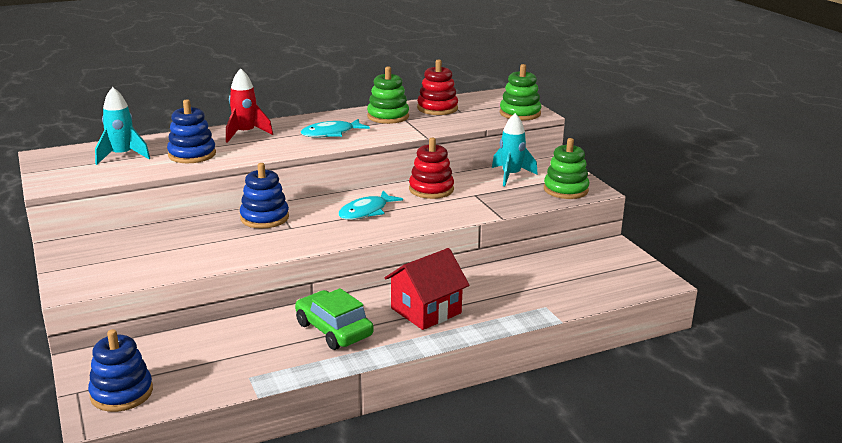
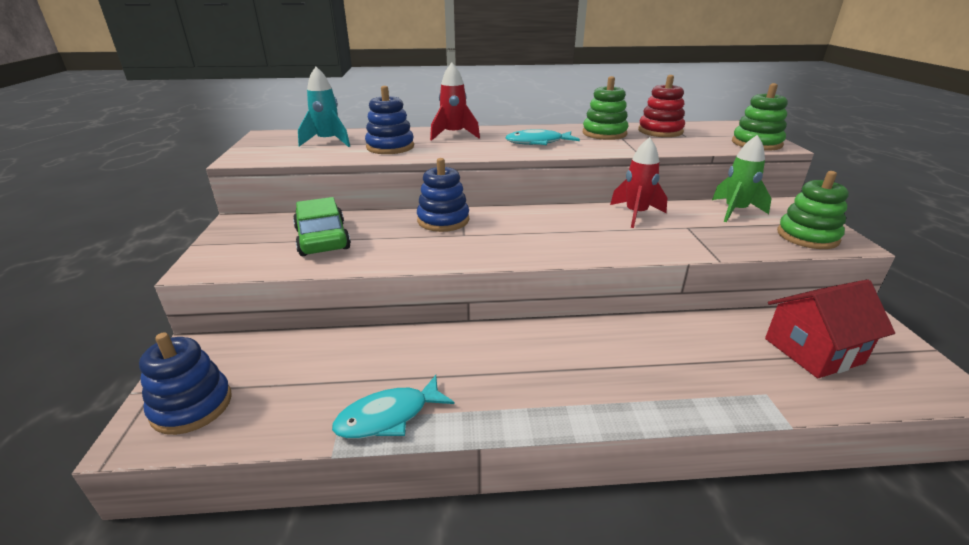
camera: 20 degrees right, 5 degrees up
(333, 330) = (473, 369): green car -> green car (322, 239)
(366, 212) = (554, 229): turquoise fish -> turquoise fish (388, 416)
(426, 311) = (596, 365): red house -> red house (813, 351)
(431, 189) = (636, 214): red stacking toy -> red rocket
(511, 176) = (735, 211): turquoise rocket -> green rocket

